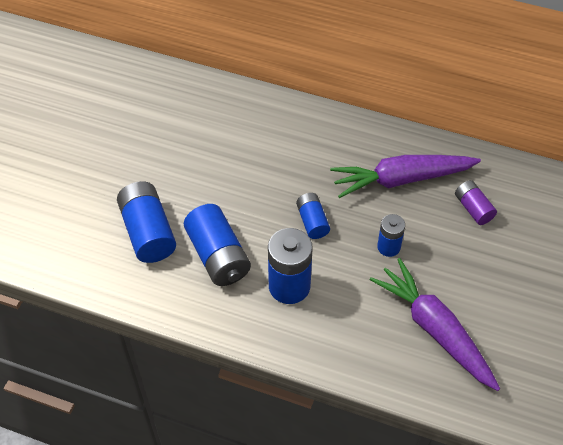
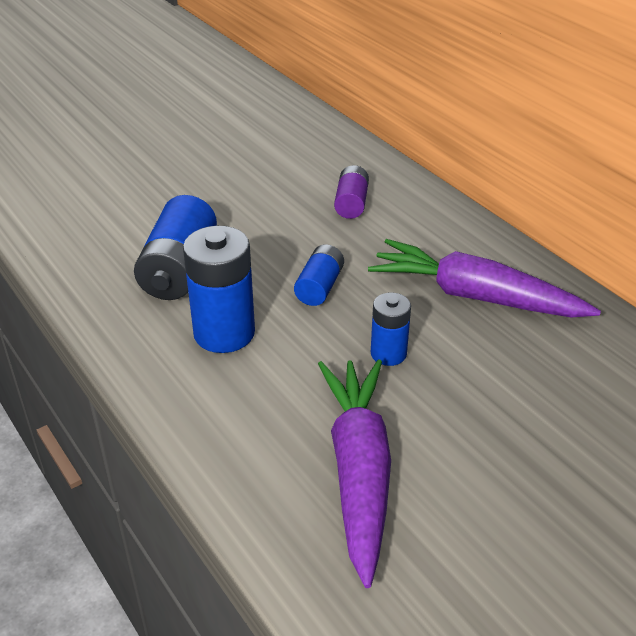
camera: 35 degrees right, 15 degrees down
(148, 232) = (134, 218): blue battery -> none
(473, 208) = (548, 368): purple battery -> purple battery (351, 203)

